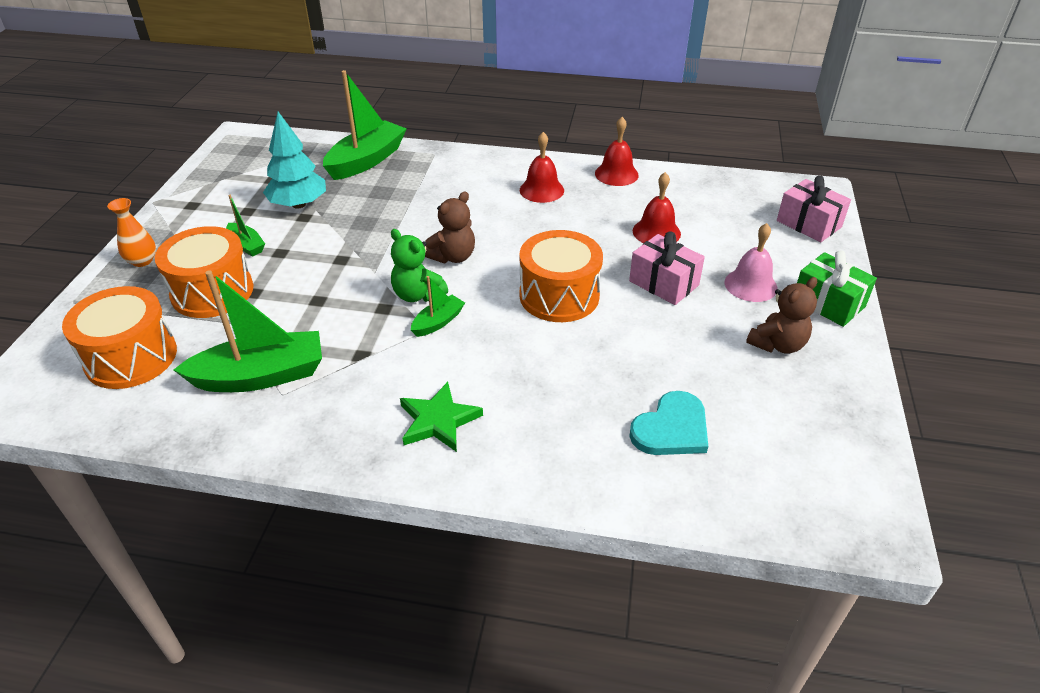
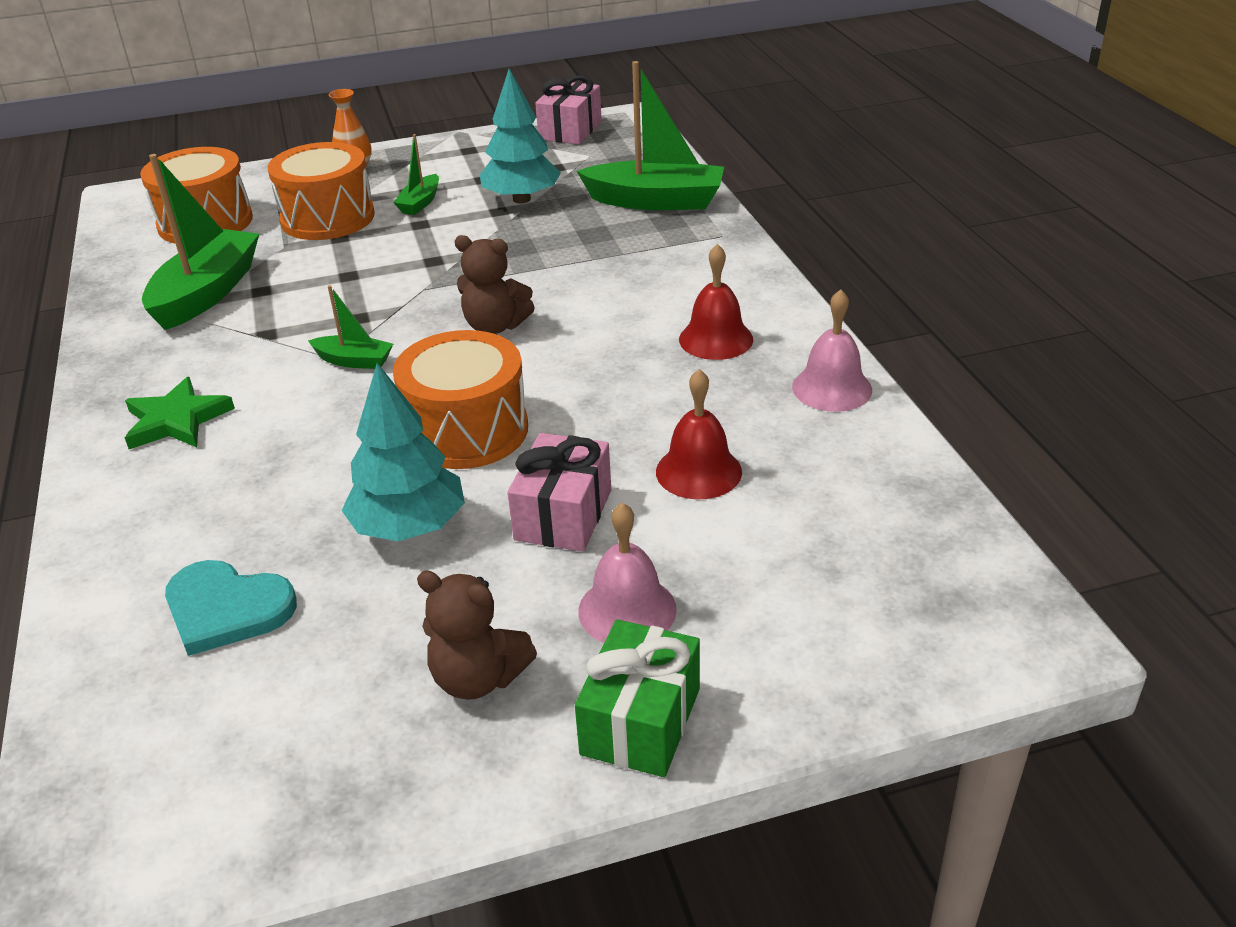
camera: 65 degrees right, 5 degrees down
(261, 376) = (207, 293): green boat -> green boat turned 120 degrees counterclockwise
(417, 295) = (399, 330): green teddy bear -> none
(616, 174) = (832, 388): red bell -> pink bell
(639, 339) = (409, 527): none -> turquoise tree
(809, 224) = (891, 643): pink gift -> pink gift (570, 130)

